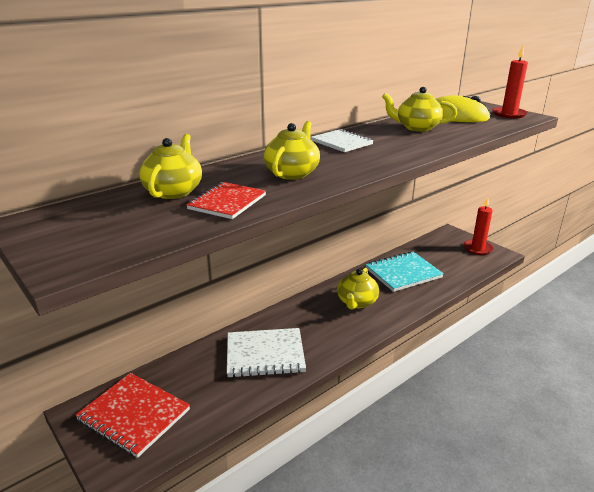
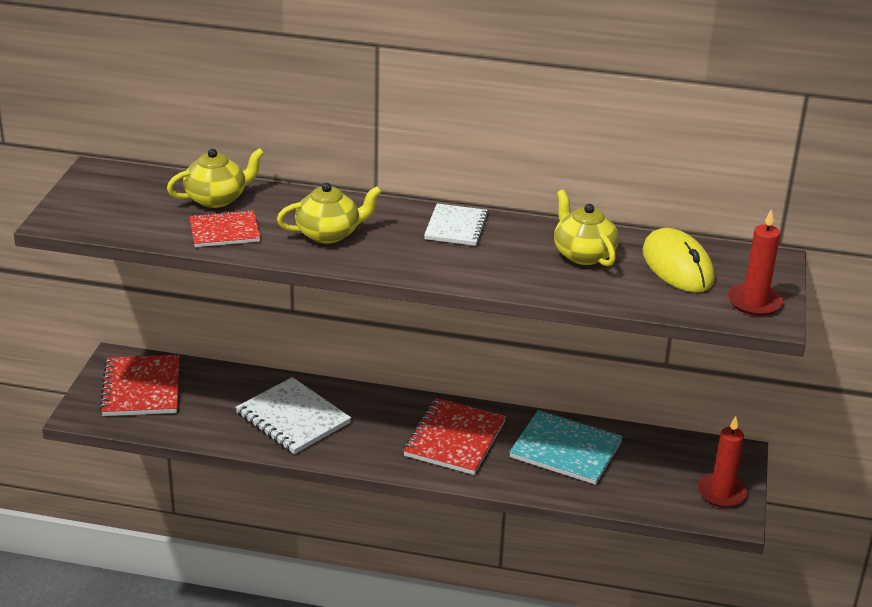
camera: 50 degrees right, 5 degrees up
(357, 302) = (454, 439): yellow teapot -> red notebook

